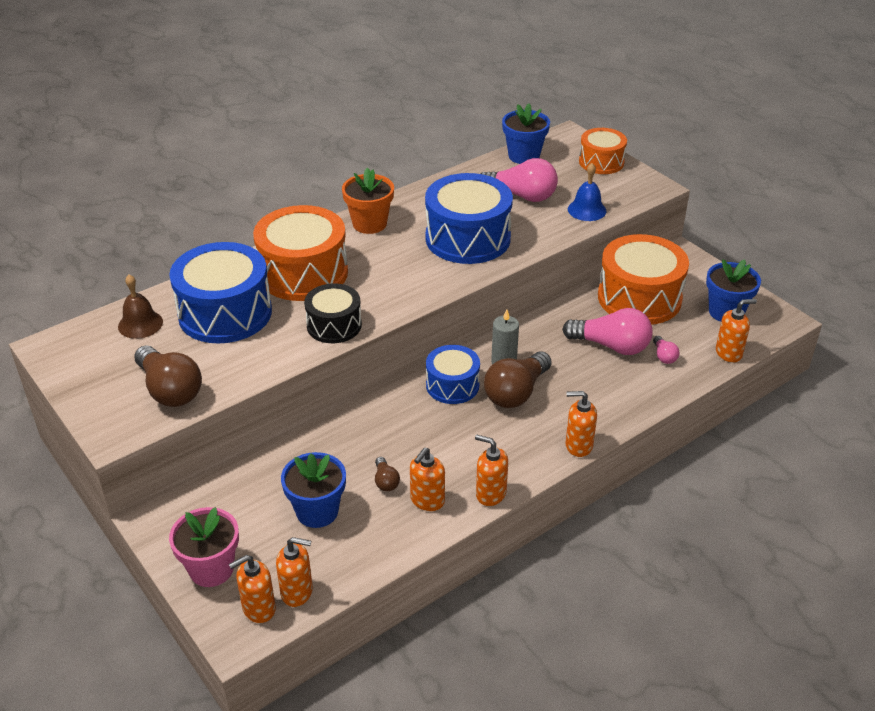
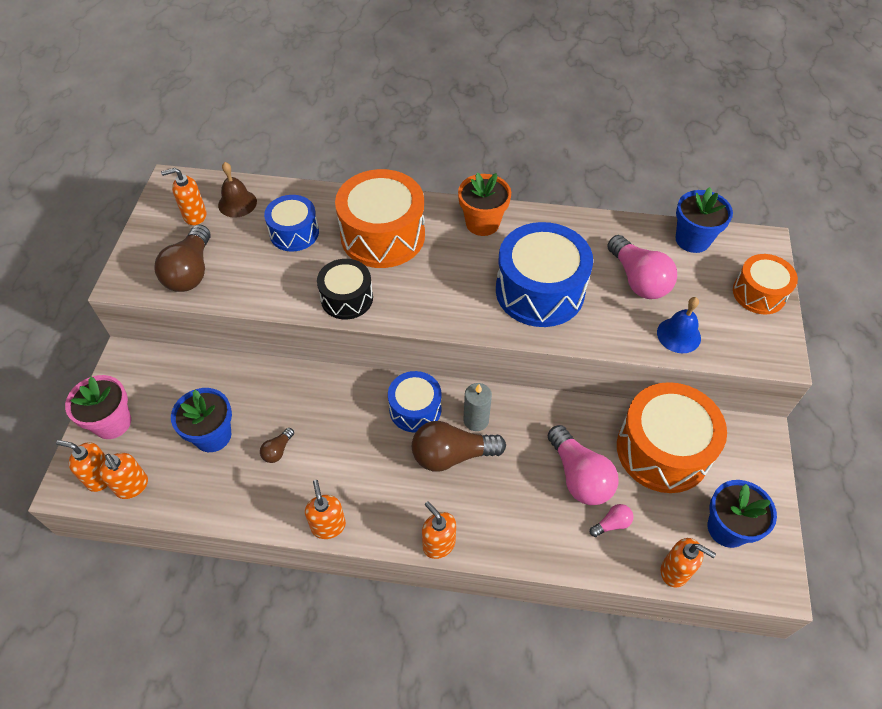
camera: 45 degrees right, 15 degrees up
(225, 313) = (294, 233): blue drum -> blue drum, size x0.58
(427, 500) = (283, 491): orange soap dispenser -> orange soap dispenser (194, 215)
(664, 356) = (611, 524): pink light bulb -> pink light bulb turned 150 degrees counterclockwise

